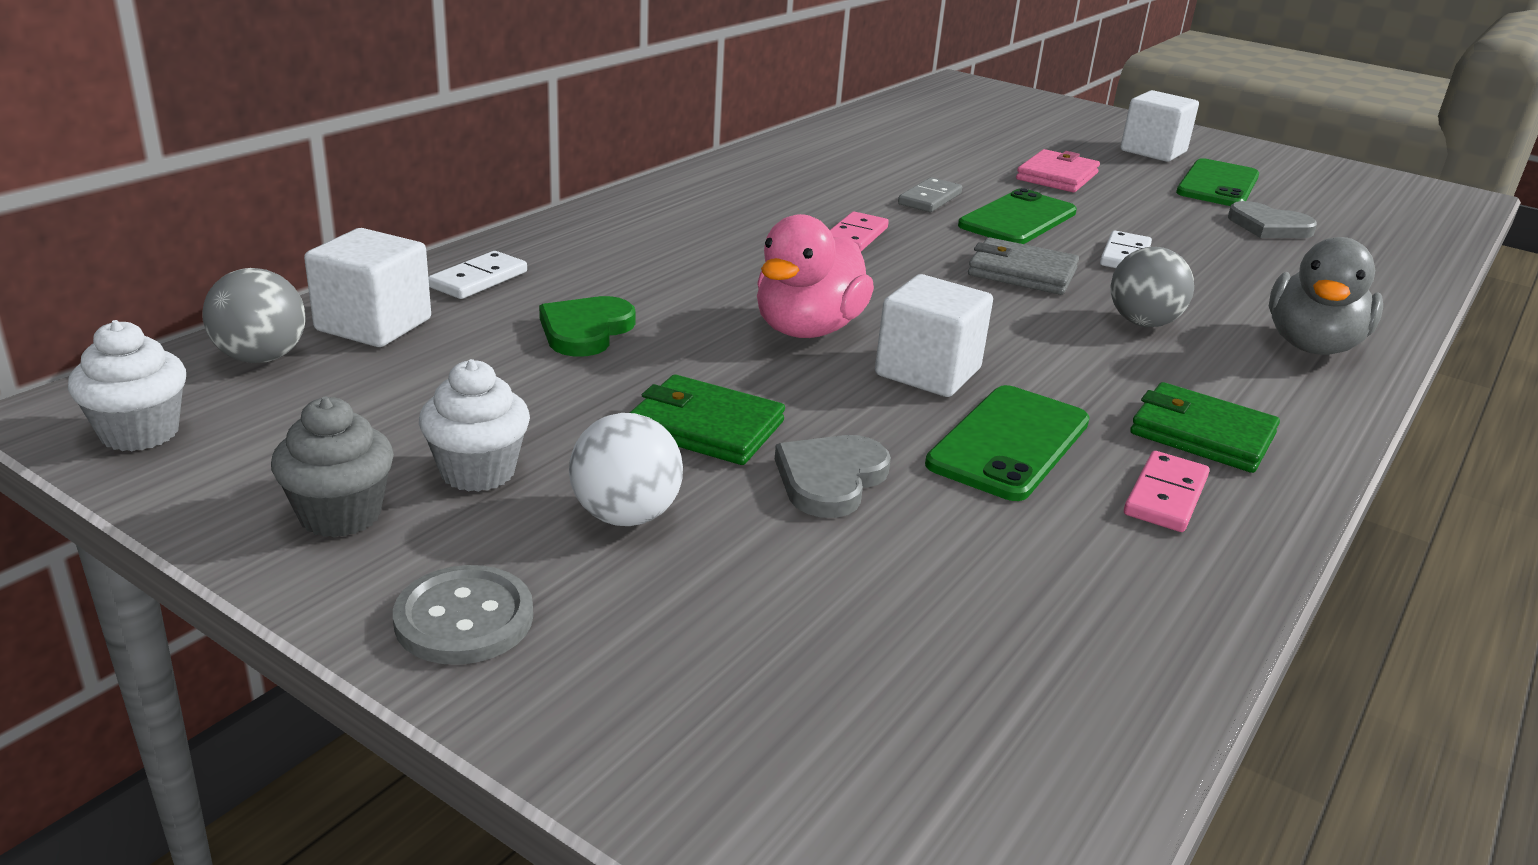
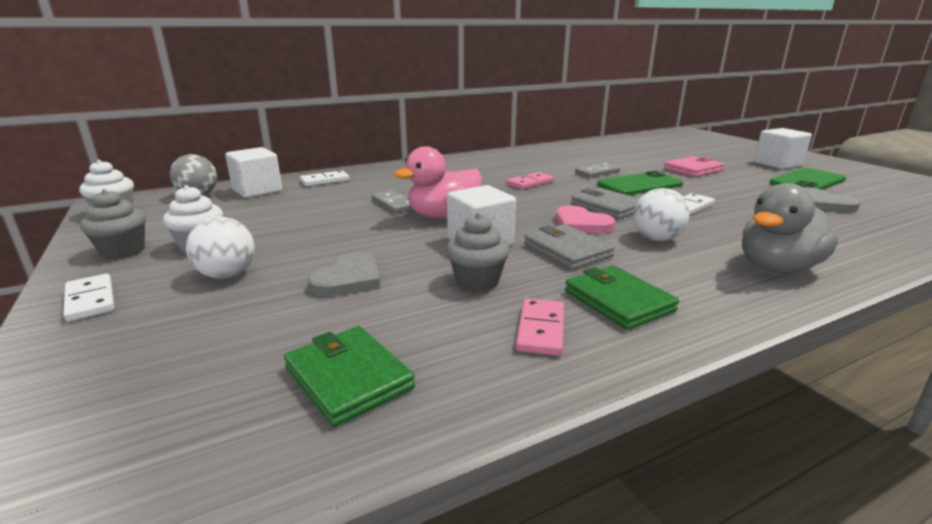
camera: 30 degrees right, 5 degrees down
(464, 619) = (90, 300): grey button -> white domino
(585, 330) = (337, 203): green heart -> none
(692, 318) = (393, 204): none -> grey domino
(706, 427) = (326, 246): green wallet -> green wallet (348, 378)
(830, 479) = (348, 279): grey heart -> grey heart turned 150 degrees clockwise
(1009, 443) = (477, 282): green phone -> grey cupcake
(1023, 312) = (581, 224): none -> pink heart
(1059, 365) = (567, 250): none -> grey wallet
(1143, 323) = (656, 239): grey ball -> white ball
(1166, 496) = (541, 329): pink domino -> pink domino turned 45 degrees counterclockwise

